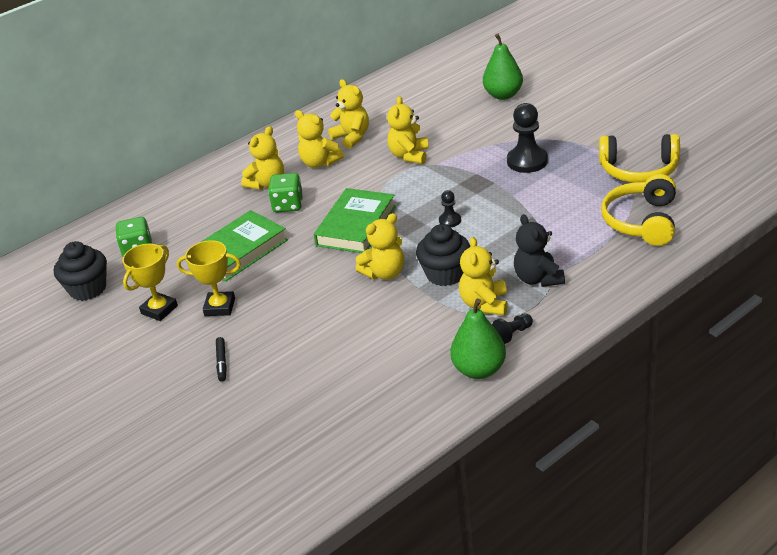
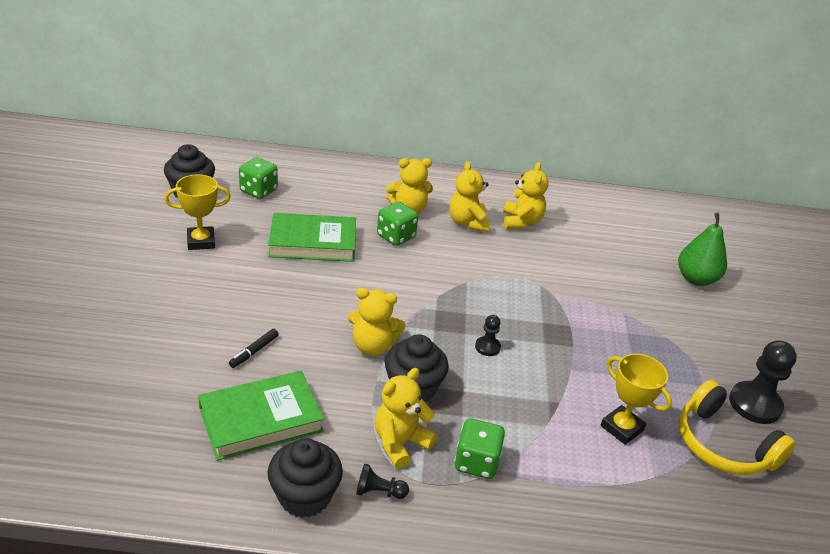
camera: 35 degrees right, 0 degrees up
(220, 307) = (234, 272): yellow trophy -> yellow trophy (622, 428)
(221, 362) = (168, 313): black marker -> black marker (254, 351)
(356, 226) = (414, 291): green book -> green book (261, 420)
(409, 156) = (540, 269): yellow teddy bear -> none
(479, 370) = (304, 496): green pear -> black cupcake
(527, 161) = (629, 351): black pawn -> black pawn (755, 404)
(538, 278) = (476, 462): black teddy bear -> green dice
(642, 221) = (651, 496): yellow headphones -> none

